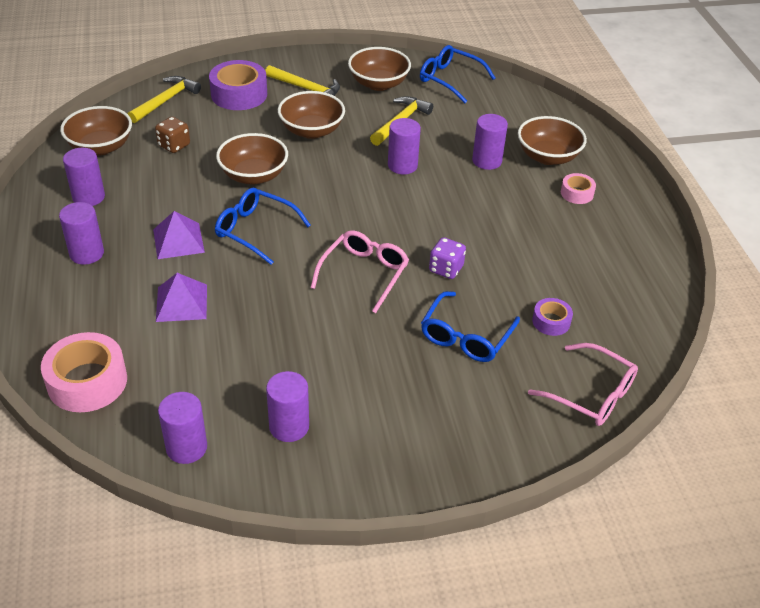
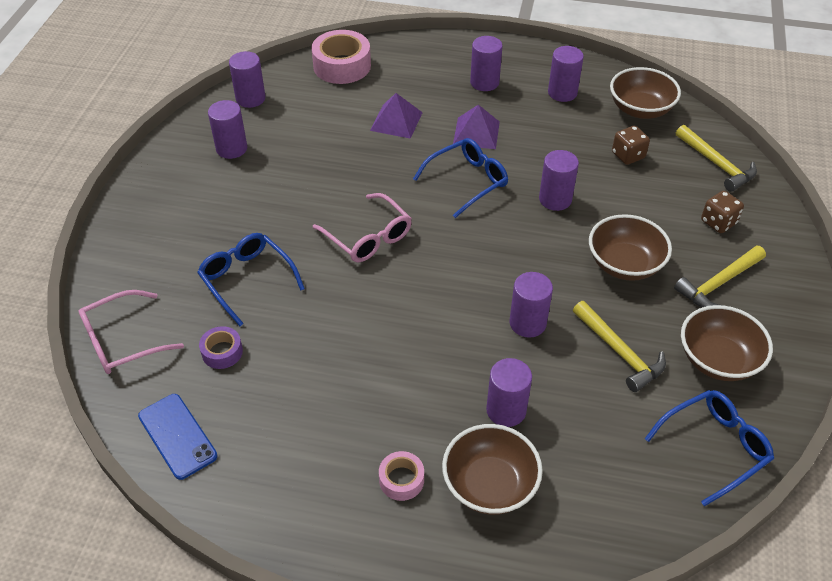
camera: 115 degrees right, 5 degrees up
(239, 94) = (718, 222): purple tape -> brown dice
(253, 175) = (555, 199): brown bowl -> purple cylinder
(446, 269) = (341, 298): purple dice -> none
(642, 316) = (177, 436): none -> blue phone

